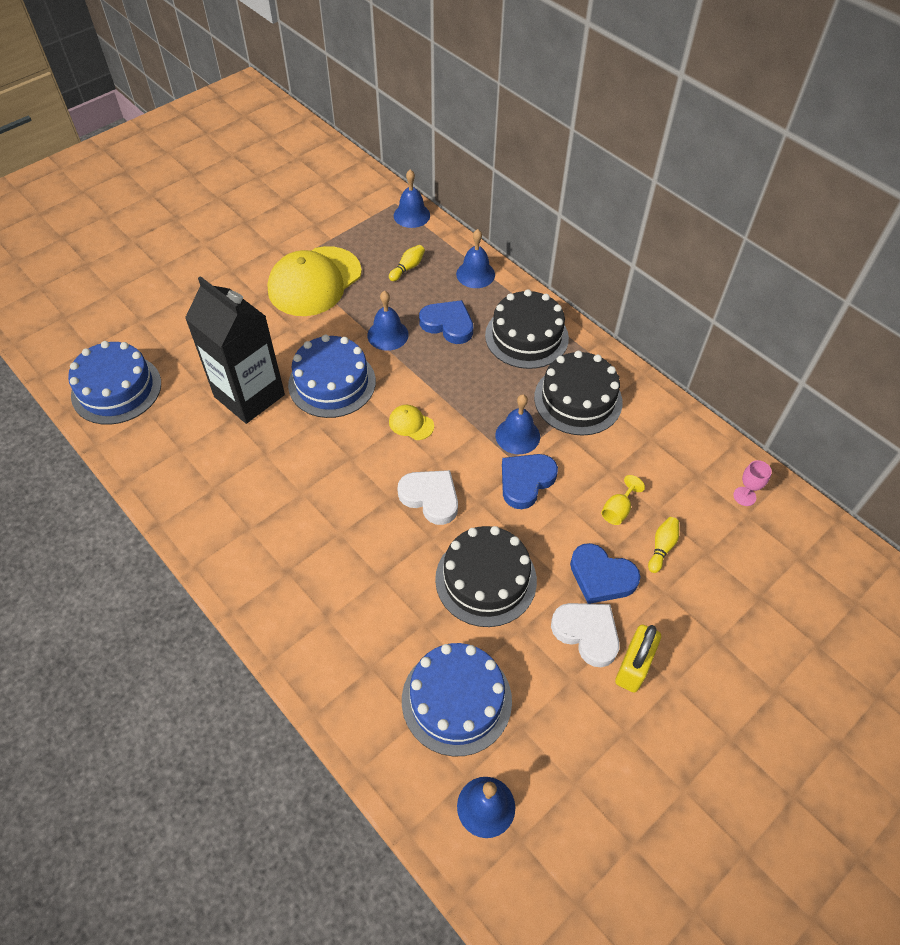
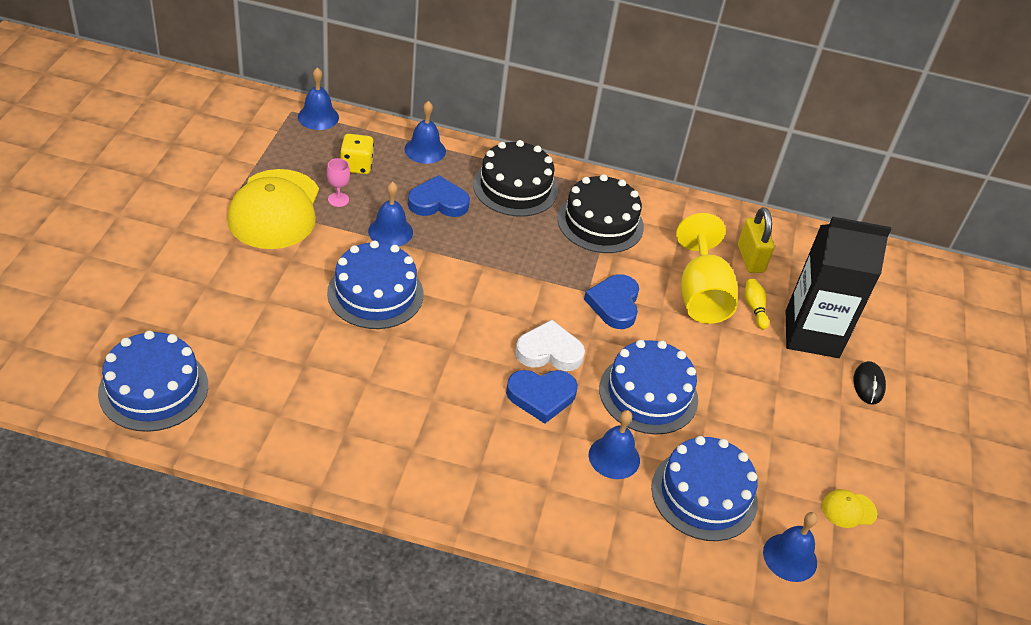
camera: 40 degrees left, 10 degrees down
(249, 396) = (304, 337): black carton -> black carton (812, 334)
(408, 268) = (357, 166): yellow bowling pin -> yellow dice
(411, 424) = (479, 298): yellow cap -> yellow cap (848, 510)
(486, 579) = (648, 394): black cake -> blue cake
(517, 435) = (577, 271): blue bell -> blue bell (614, 457)
(587, 633) = (755, 396): white heart -> none
(601, 577) = (730, 350): blue heart -> blue heart (541, 396)
(618, 510) = (701, 295): yellow goblet -> yellow goblet, size x2.31
(633, 667) = (805, 403): yellow padlock -> yellow padlock (750, 259)
(719, 682) = (868, 384): none -> black mouse
(744, 496) = (779, 245): pink goblet -> pink goblet (338, 199)

